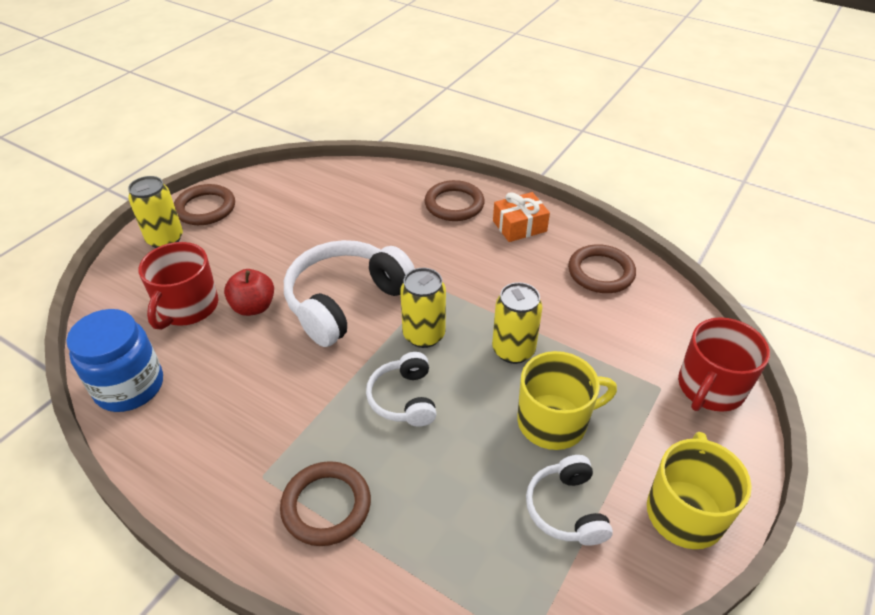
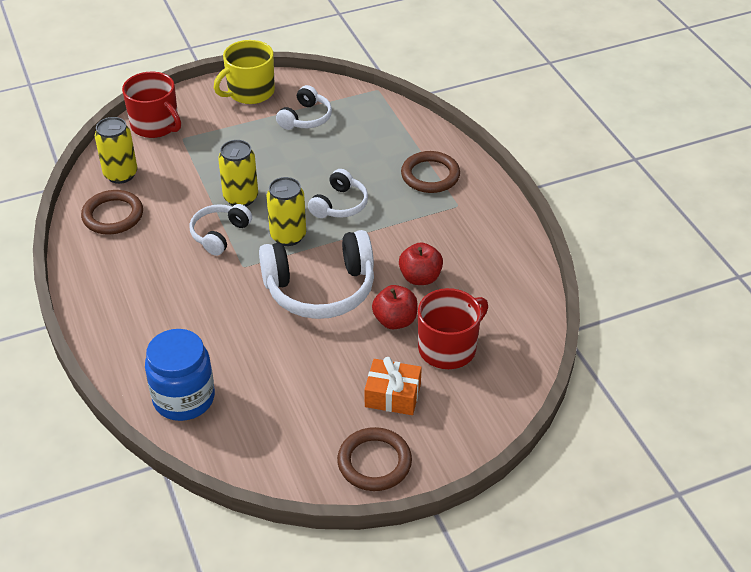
camera: 145 degrees left, 0 degrees up
(129, 386) = (520, 301): blue jar -> blue jar (184, 398)
(165, 239) = (434, 438): yellow can -> yellow can (120, 174)
(254, 359) = (420, 277): none -> red apple
(454, 204) = (141, 335): brown ring -> none
(489, 303) = (219, 234): none -> white headphones
(519, 226) = (117, 283): orange gift -> orange gift (393, 395)
(554, 421) = (265, 152): yellow mug -> none
(710, 388) = (155, 125): red mug -> red mug turned 60 degrees clockwise

